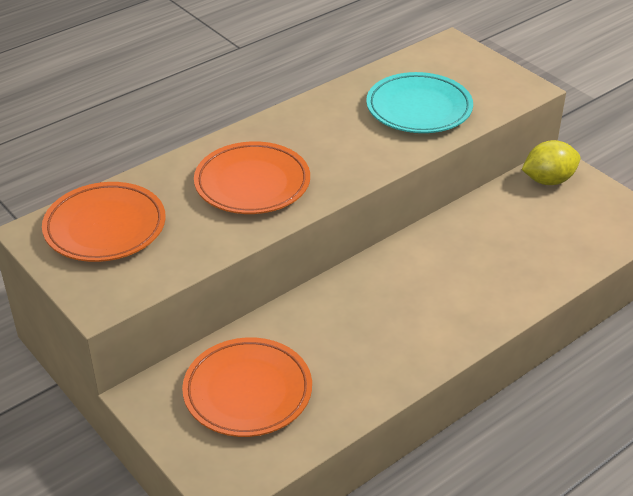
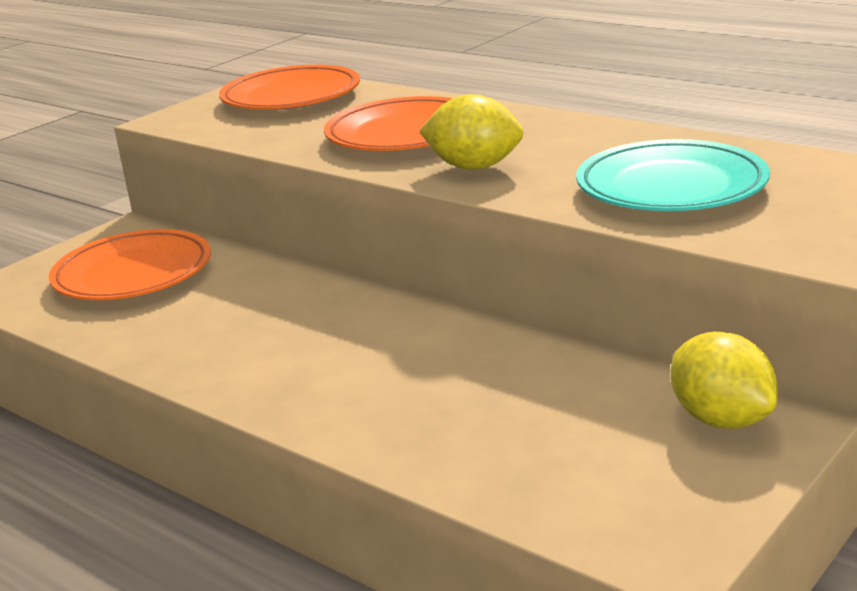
camera: 80 degrees right, 15 degrees down
(340, 165) = (474, 167): none -> yellow lemon

